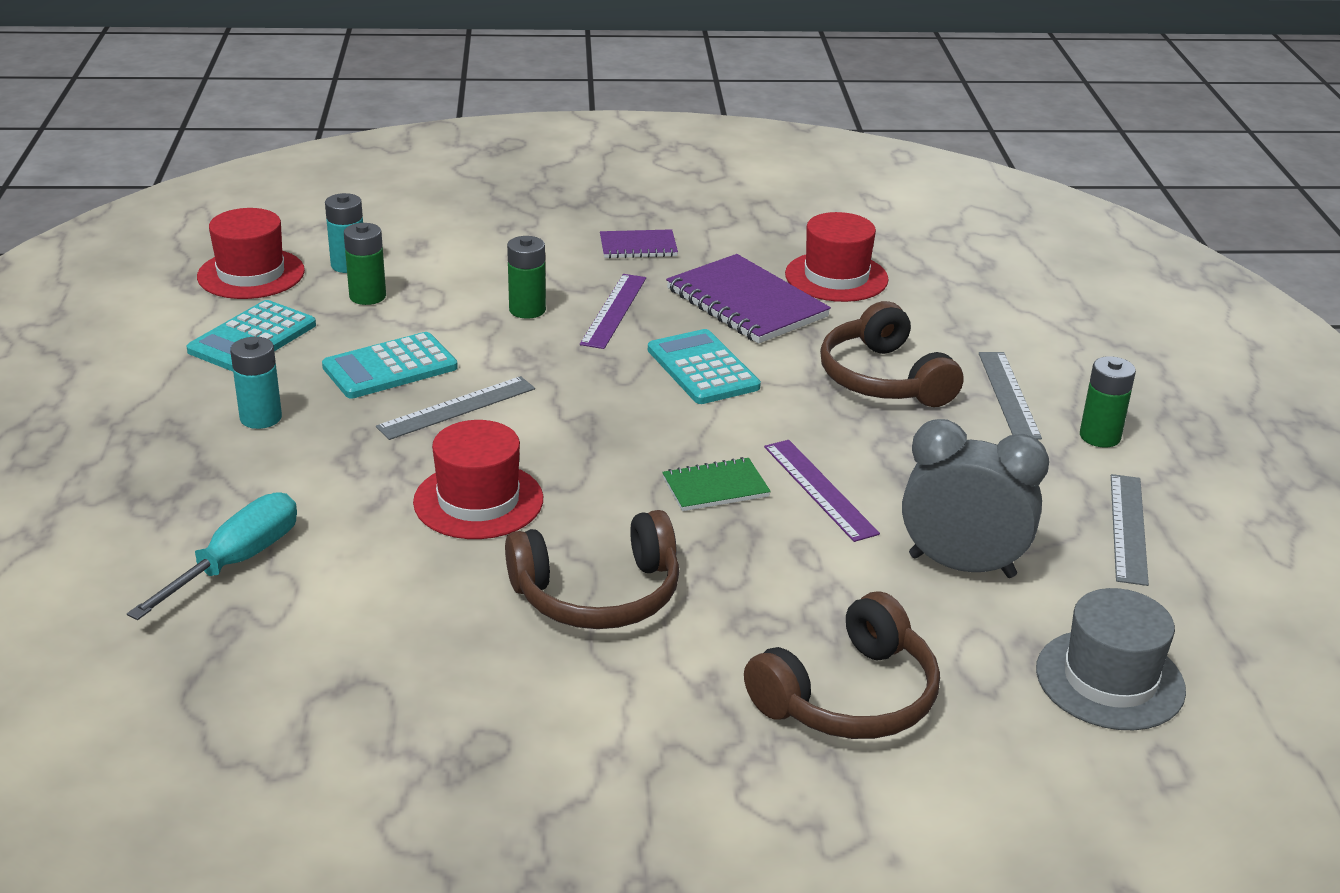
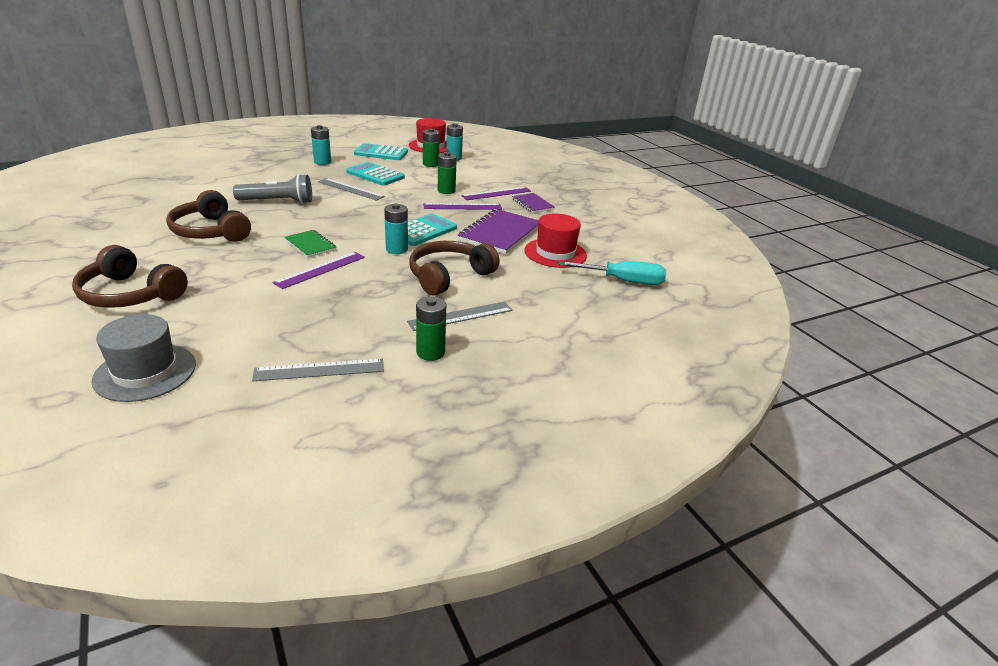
camera: 65 degrees right, 0 degrees up
(236, 562) = (220, 172): turquoise screwdriver -> turquoise screwdriver (623, 281)
(478, 501) = (278, 202): red hat -> grey flashlight
(570, 266) = (496, 193): none -> purple ruler
(768, 406) = (397, 249): none -> turquoise battery
(962, 566) = (257, 315): grey clock -> none

